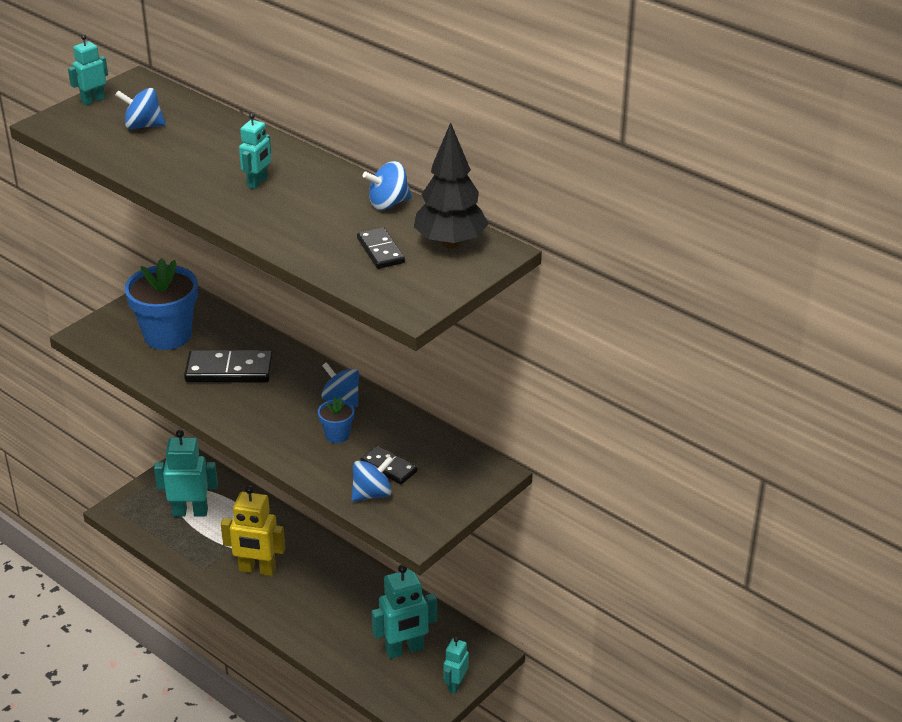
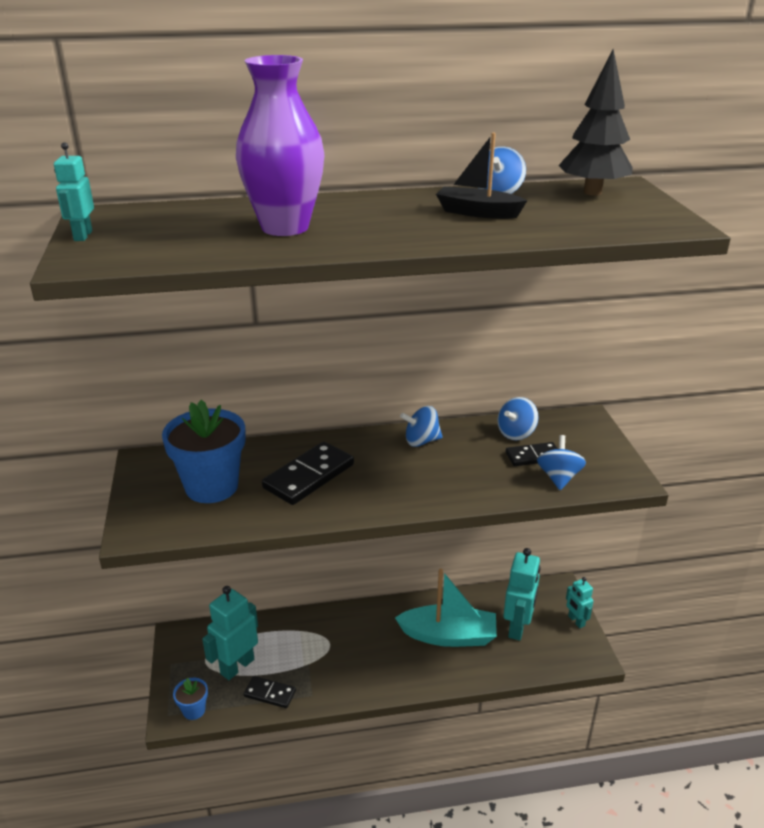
camera: 50 degrees left, 5 degrees down
(143, 126) = (182, 230): blue spinning top -> blue spinning top (516, 433)
(195, 156) = (285, 227): none -> purple vase
(257, 182) = (380, 220): turquoise robot -> none
(257, 569) = (350, 662): yellow robot -> none
(326, 213) = (477, 212): none -> black boat
(337, 435) = (465, 462): blue flower pot -> blue flower pot (194, 710)
(347, 611) = (449, 636): none -> turquoise boat
(380, 251) = (571, 213): black domino -> black domino (270, 694)

